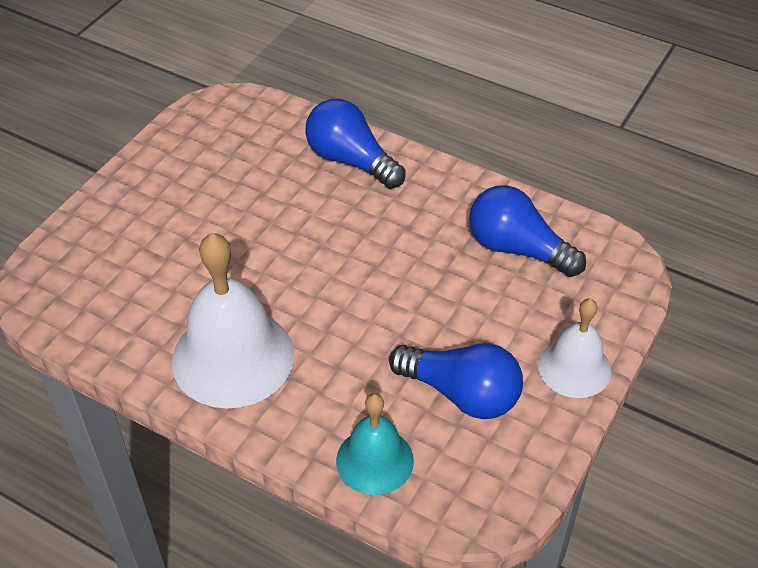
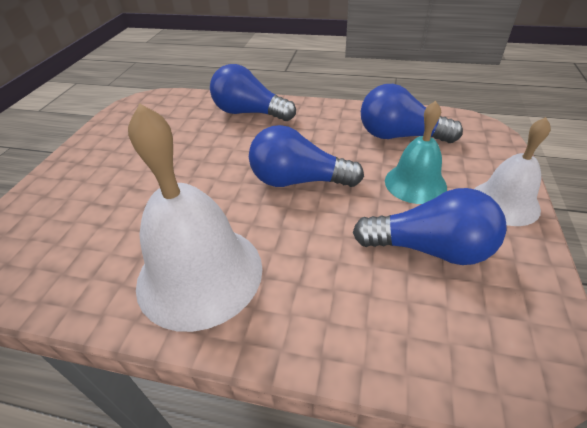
camera: 15 degrees left, 5 degrees down
(368, 279) = (298, 181): none -> blue light bulb
(374, 460) = (389, 339): turquoise bell -> turquoise bell (415, 183)

